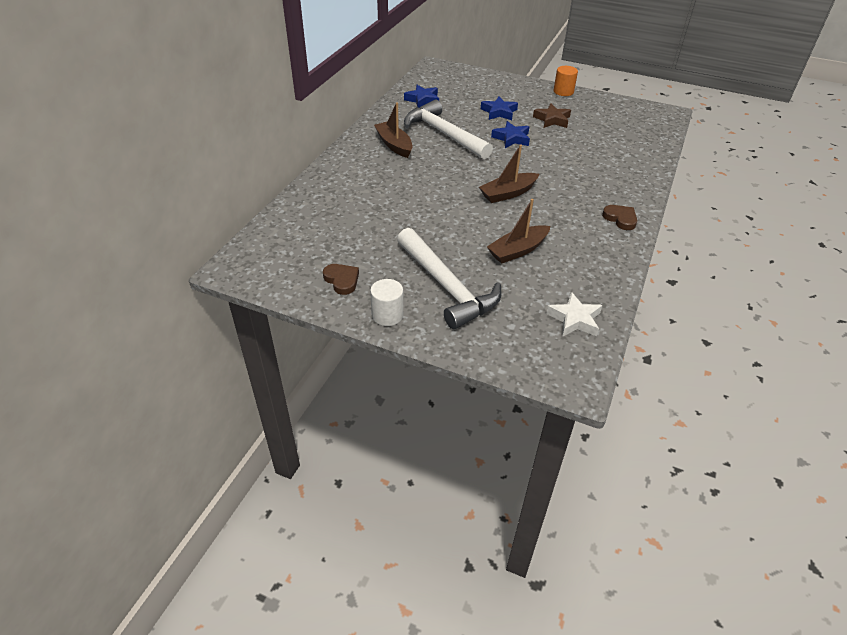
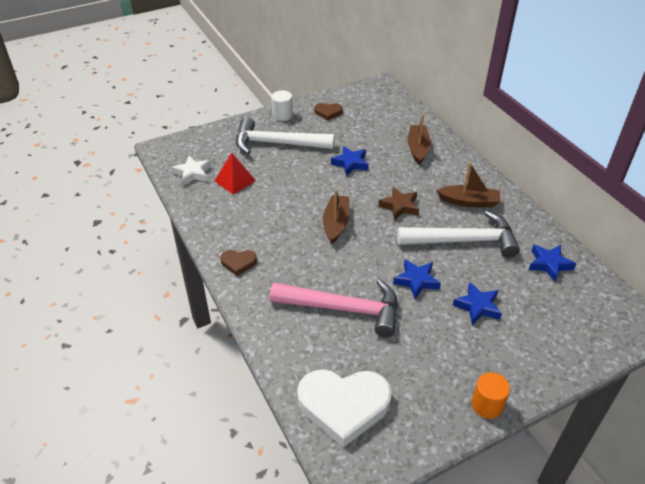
camera: 130 degrees right, 0 degrees up
(418, 222) = (350, 163): none -> blue star
(518, 250) = (271, 188): brown boat -> brown boat (418, 149)
(541, 281) = (235, 180): none -> red pyramid
(552, 120) = (426, 339): brown star -> brown star (399, 206)
(579, 155) = (344, 309): none -> pink hammer
(639, 128) = (343, 406): none -> white heart

